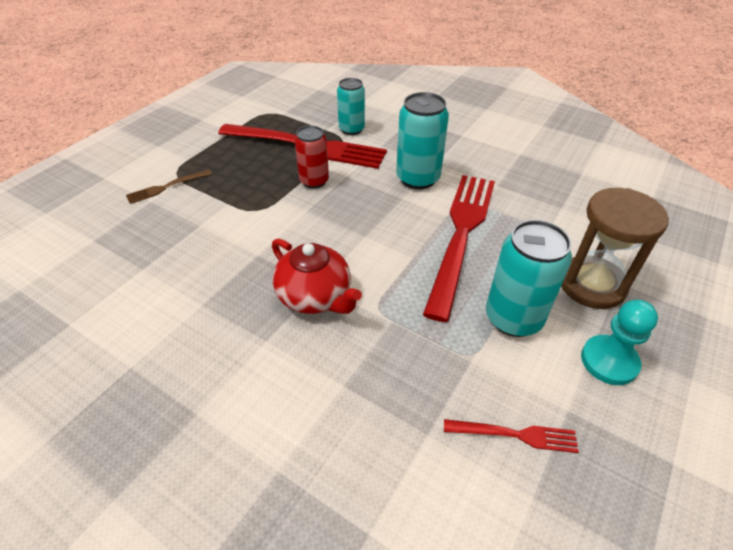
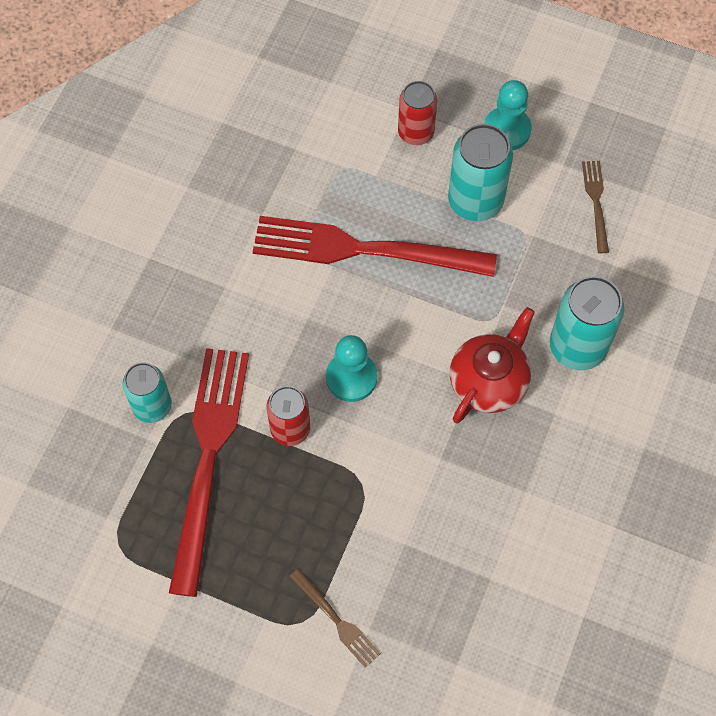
camera: 100 degrees left, 20 degrees up
(345, 214) = (351, 377): none -> turquoise pawn
(418, 178) = (263, 304): turquoise can -> turquoise can (577, 347)
(516, 435) = (595, 201): red fork -> brown fork
(591, 284) = (415, 132): brown hourglass -> red can

